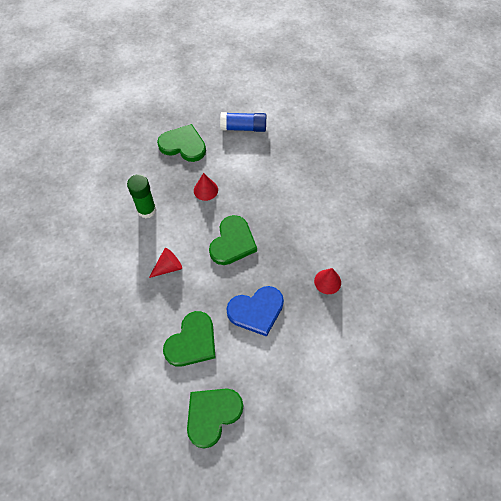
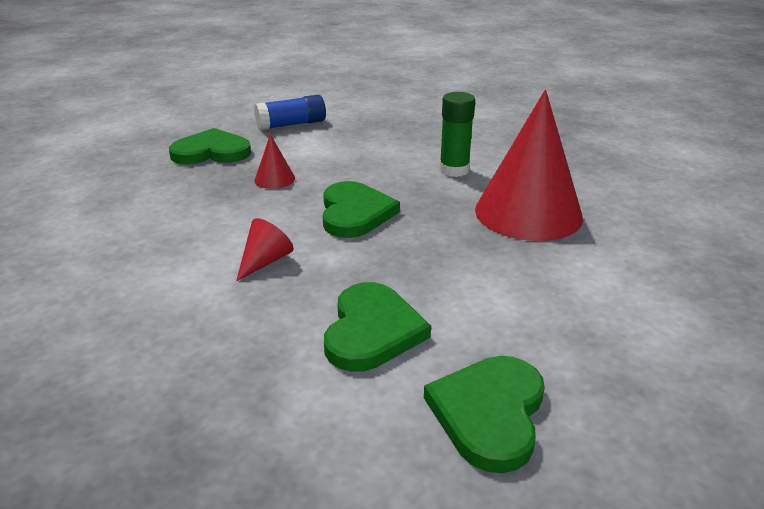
camera: 25 degrees left, 30 degrees down
(146, 210) = (187, 216): green glue stick -> green glue stick (454, 170)
(256, 311) = (452, 266): blue heart -> none
(327, 281) = (528, 213): red cone -> red cone, size x2.39

